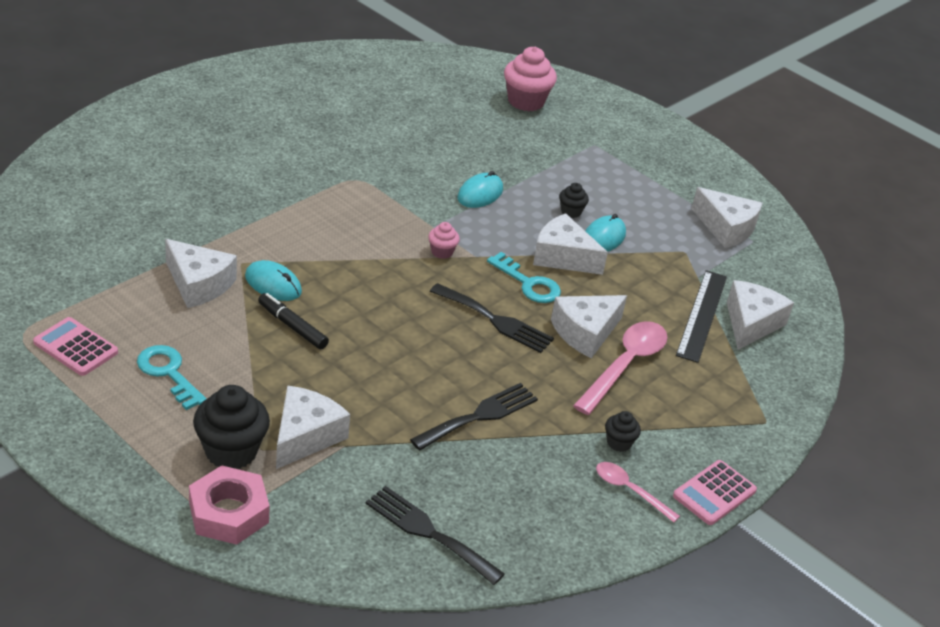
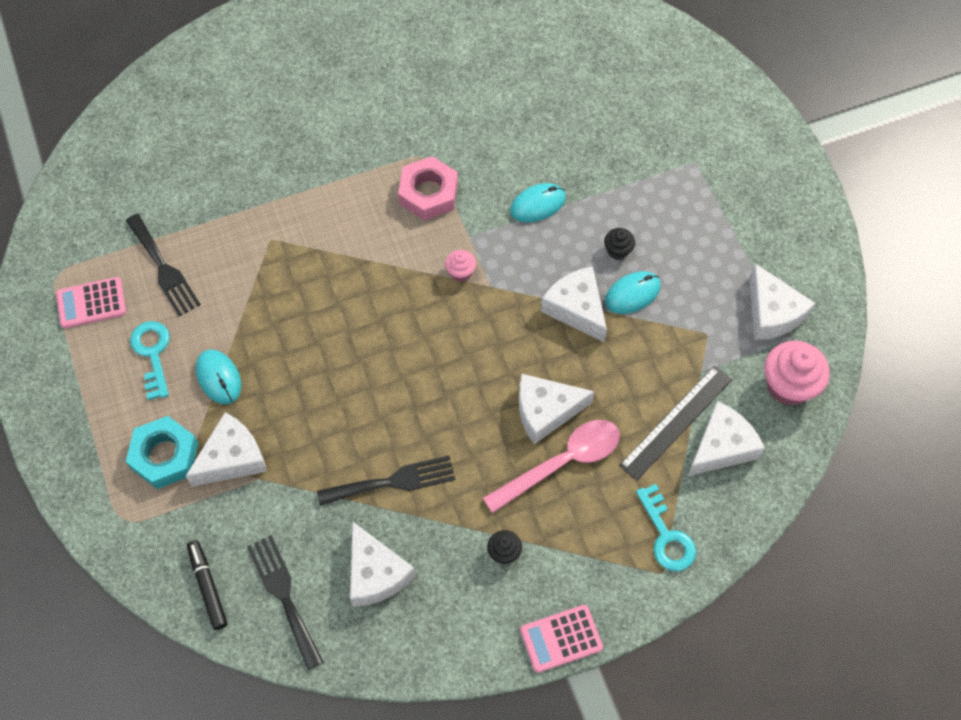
camera: 30 degrees right, 25 degrees up
(76, 347) = (91, 303): pink calculator -> pink calculator turned 75 degrees counterclockwise
(199, 284) = (222, 256): white cheese -> white cheese (376, 573)
(228, 512) = (134, 520): pink nut -> pink nut (428, 193)
(231, 451) = (165, 456): black cupcake -> turquoise nut
(273, 284) = (286, 273): turquoise mouse -> turquoise mouse (219, 378)
(292, 326) = (280, 329): black marker -> black marker (208, 586)
(495, 320) = (467, 372): black fork -> black fork (163, 269)
(526, 101) = (654, 84): pink cupcake -> pink cupcake (788, 386)
(528, 283) = (523, 334): turquoise key -> turquoise key (666, 535)
(630, 491) = (483, 609): pink spoon -> none

